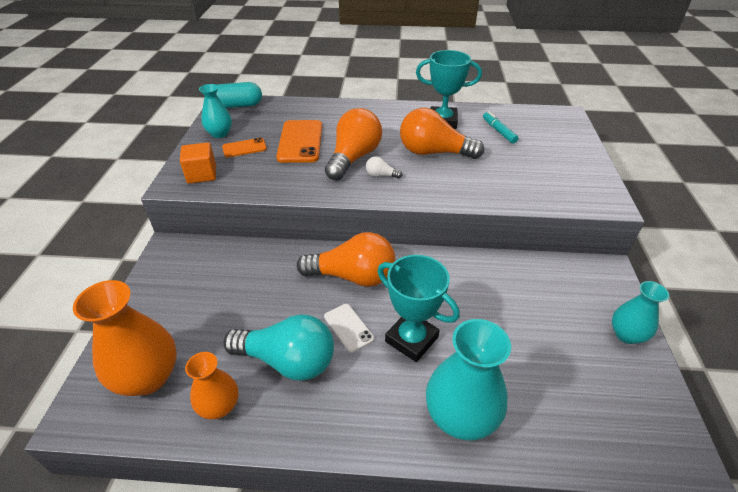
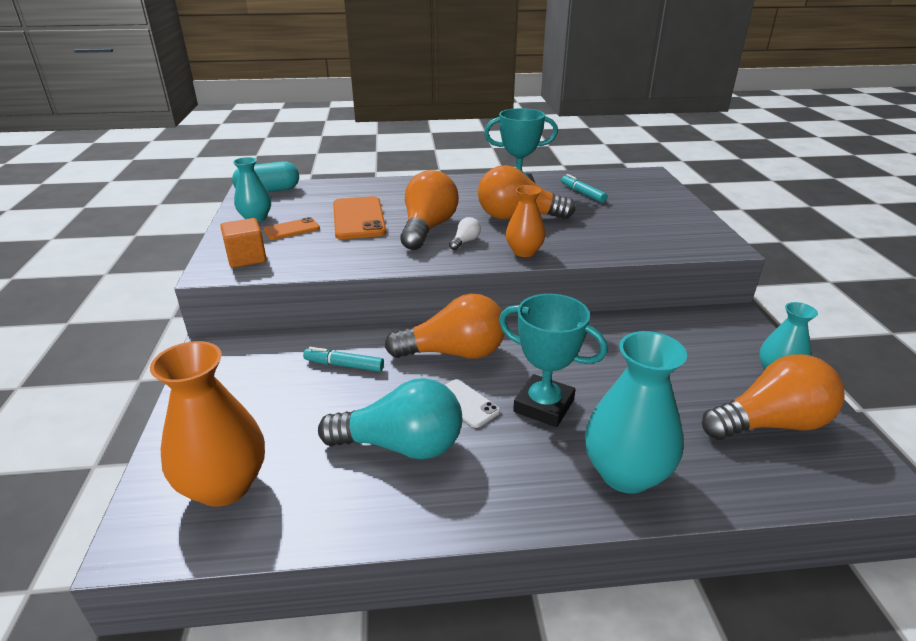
camera: 10 degrees left, 10 degrees down
(219, 406) = (329, 504): orange vase -> orange vase (524, 252)
(263, 277) = (344, 365): none -> turquoise marker
(381, 175) = (465, 242): white light bulb -> white light bulb turned 120 degrees clockwise
(603, 386) = (770, 423): none -> orange light bulb

